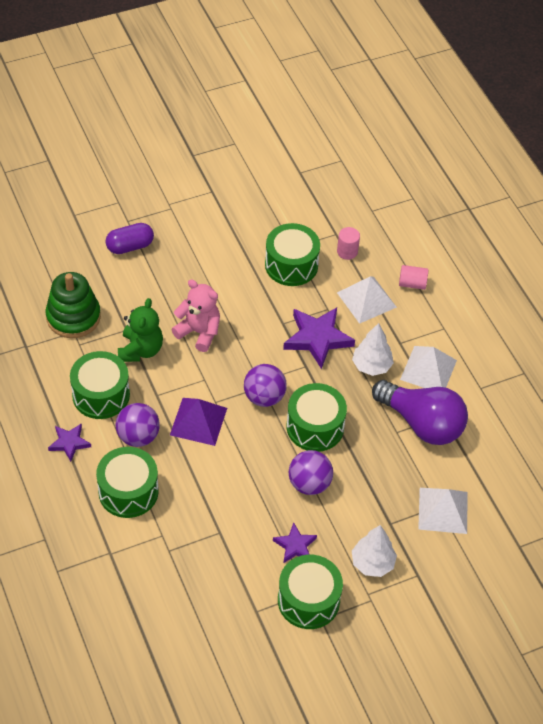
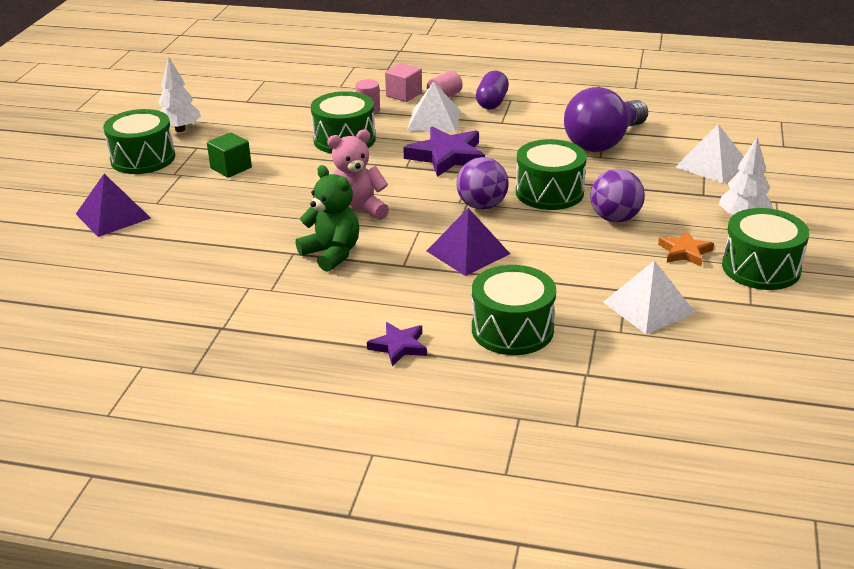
camera: 50 degrees left, 20 degrees down
(73, 317) = (229, 280): green stacking toy -> none
(96, 211) = (113, 216): none -> purple pyramid
(101, 395) = (358, 300): green drum -> green drum (143, 158)
(130, 246) = (190, 213): purple capsule -> purple capsule (492, 102)
(138, 436) = (444, 296): purple ball -> none
(200, 228) = (231, 168): none -> green cube
(295, 545) = (684, 252): purple star -> orange star
(371, 366) = (511, 142): white tree -> white tree (180, 129)
(392, 257) = (404, 94): none -> pink cube
(422, 423) = (603, 142): purple light bulb -> purple light bulb turned 150 degrees clockwise
(428, 369) = (547, 120): white pyramid -> white pyramid (648, 307)

